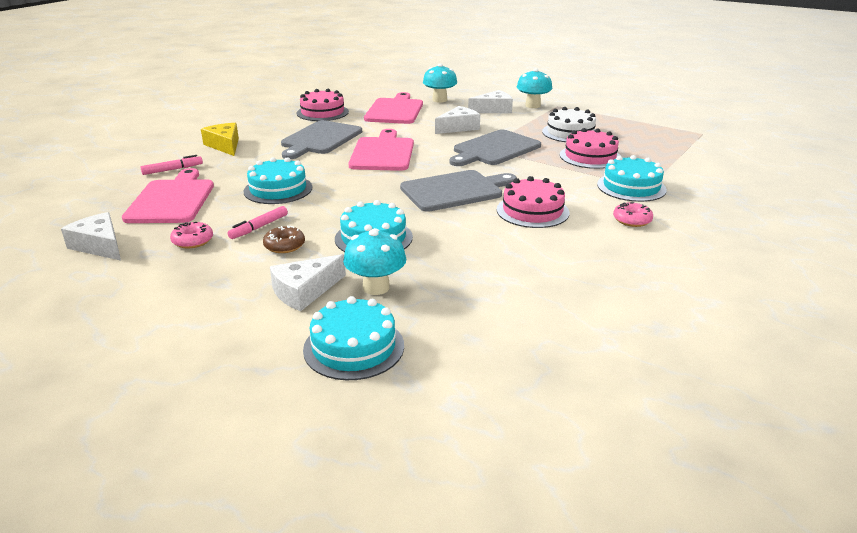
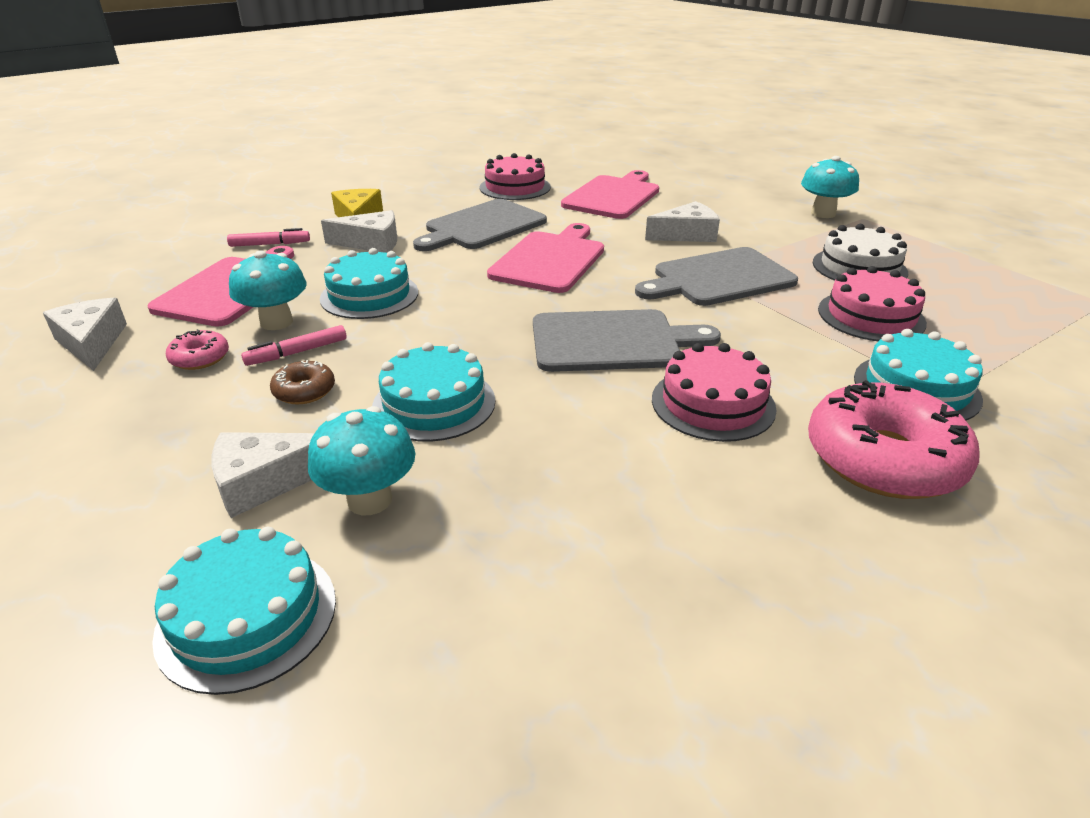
camera: 20 degrees right, 5 degrees up
(439, 100) = (687, 188): turquoise mushroom -> turquoise mushroom (276, 322)
(493, 109) = (757, 212): white cheese -> white cheese (371, 243)
(632, 220) = (883, 459): pink donut -> pink donut, size x2.20

